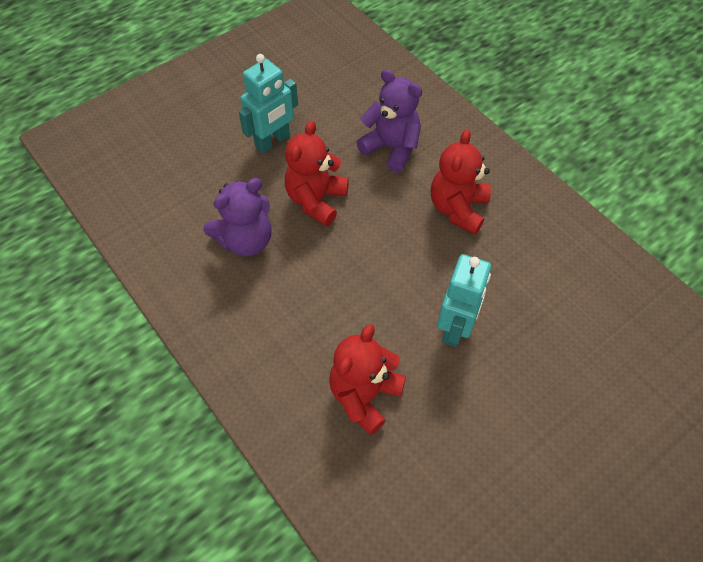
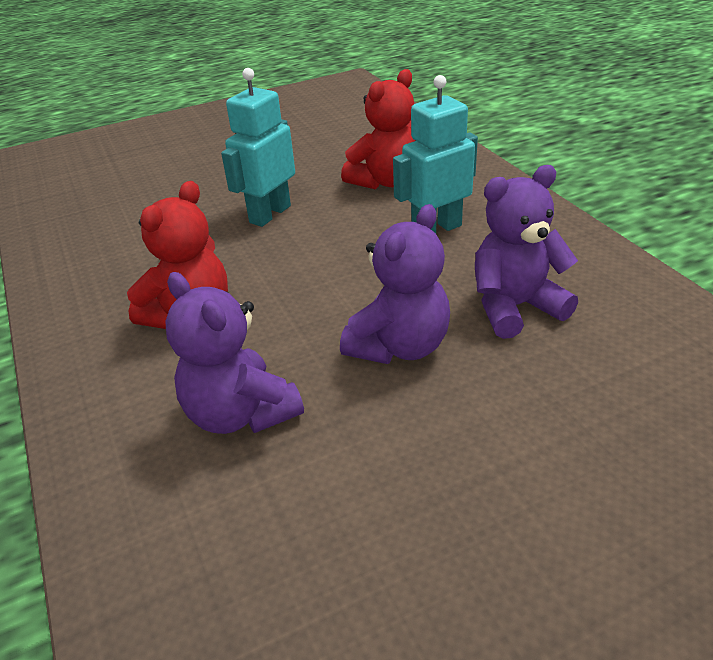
camera: 165 degrees left, 20 degrees down
(272, 141) = (468, 456): turquoise robot -> turquoise robot (436, 229)
(316, 200) = (399, 346): red teddy bear -> purple teddy bear

